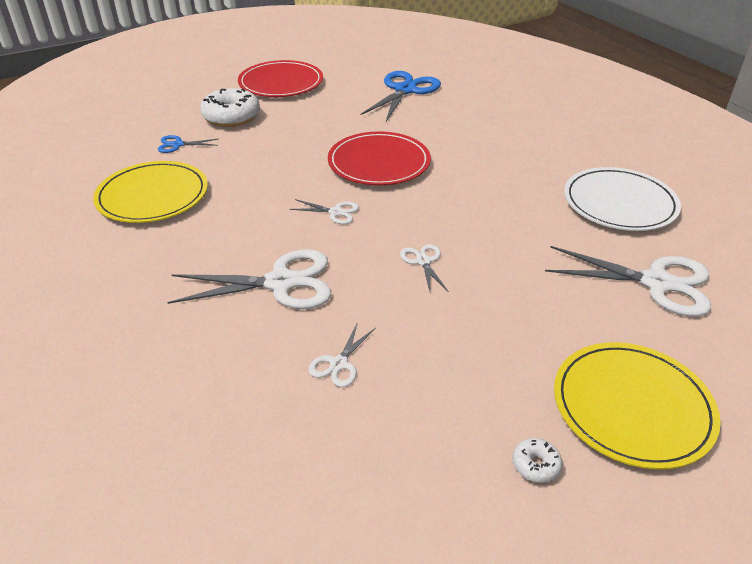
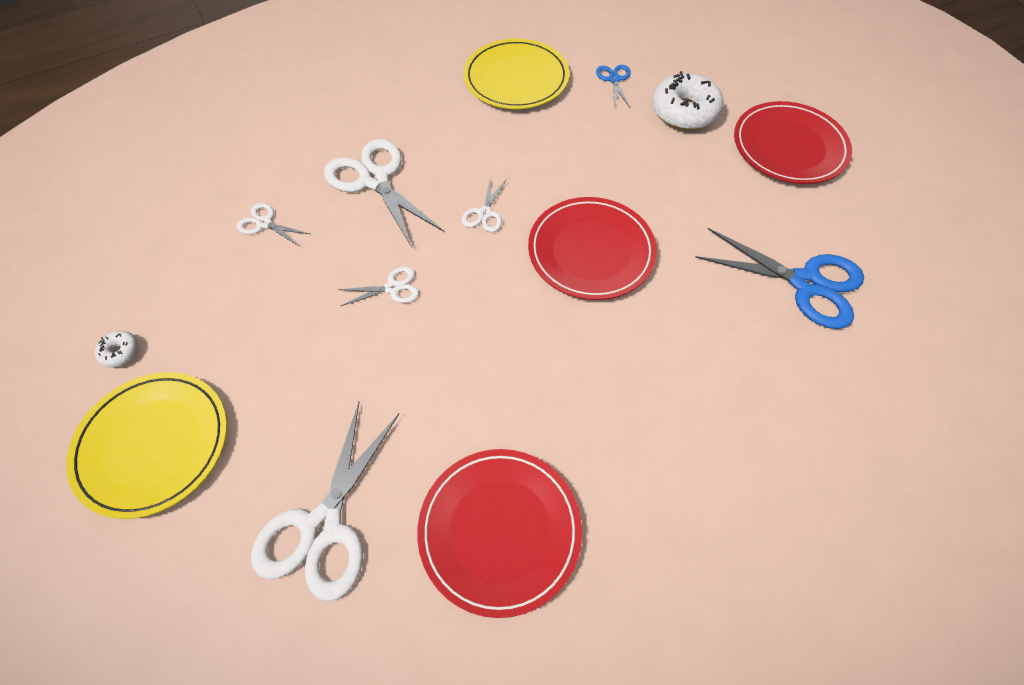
camera: 90 degrees right, 20 degrees up
(281, 283) = (374, 179): white scissors -> white scissors turned 150 degrees clockwise
(619, 203) = (500, 530): white plate -> red plate

